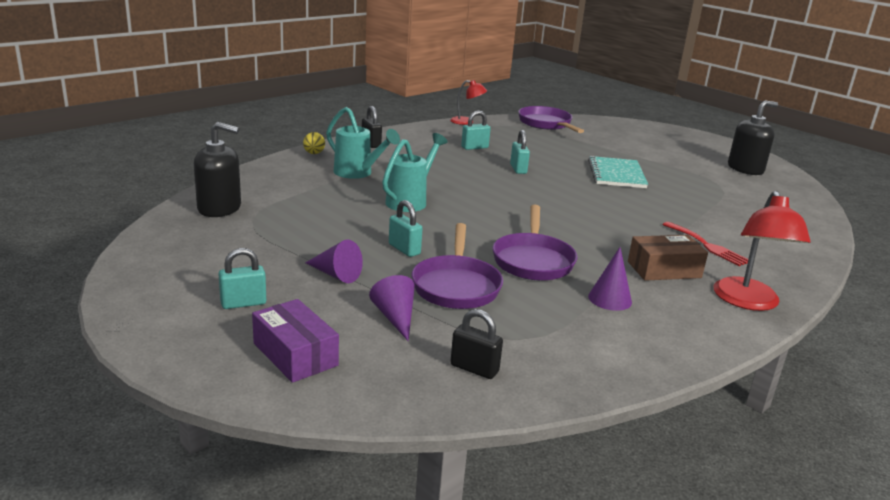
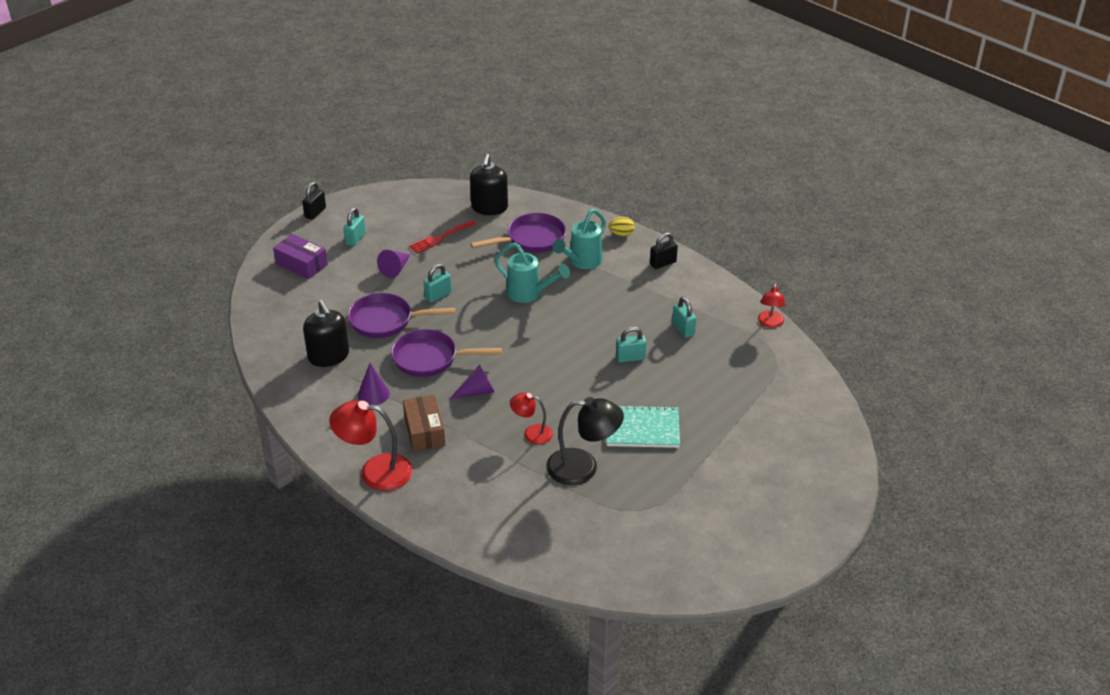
camera: 90 degrees right, 15 degrees up
(243, 303) = (355, 239): turquoise padlock -> turquoise padlock turned 45 degrees clockwise
(295, 354) = (301, 264): purple box -> purple box turned 75 degrees clockwise
(395, 317) = (342, 297): purple cone -> purple cone (477, 391)
(474, 368) = (287, 329): black padlock -> black padlock (315, 213)
(546, 124) = (798, 386): purple pan -> purple pan (532, 239)
(643, 217) = (532, 433): none -> red lamp
(679, 200) = (583, 467): none -> black lamp
(707, 246) = (476, 467): red fork -> red fork (440, 238)
(745, 169) = (706, 548): black soap dispenser -> black soap dispenser (328, 356)

